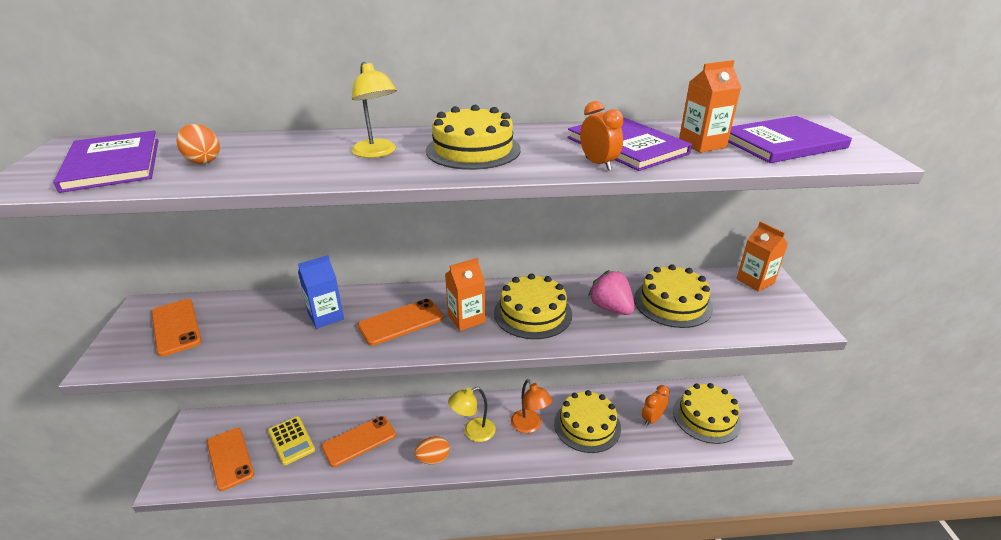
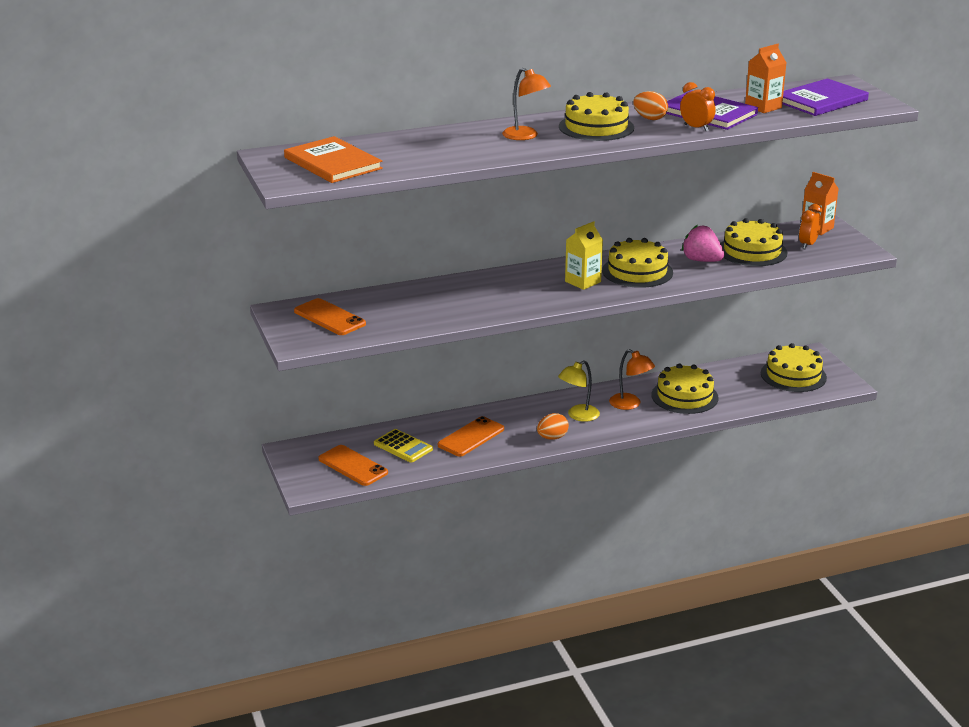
camera: 15 degrees left, 5 degrees down
(112, 164) = (332, 163): purple book -> orange book
(203, 161) = (399, 154): orange egg -> orange egg (649, 118)
(326, 316) = (457, 295): blue carton -> none
(377, 153) = (525, 136): yellow lamp -> orange lamp
(401, 322) = (528, 290): orange phone -> none
(466, 319) = (583, 282): orange carton -> yellow carton
(652, 419) = (743, 384): orange clock -> orange clock (808, 245)

